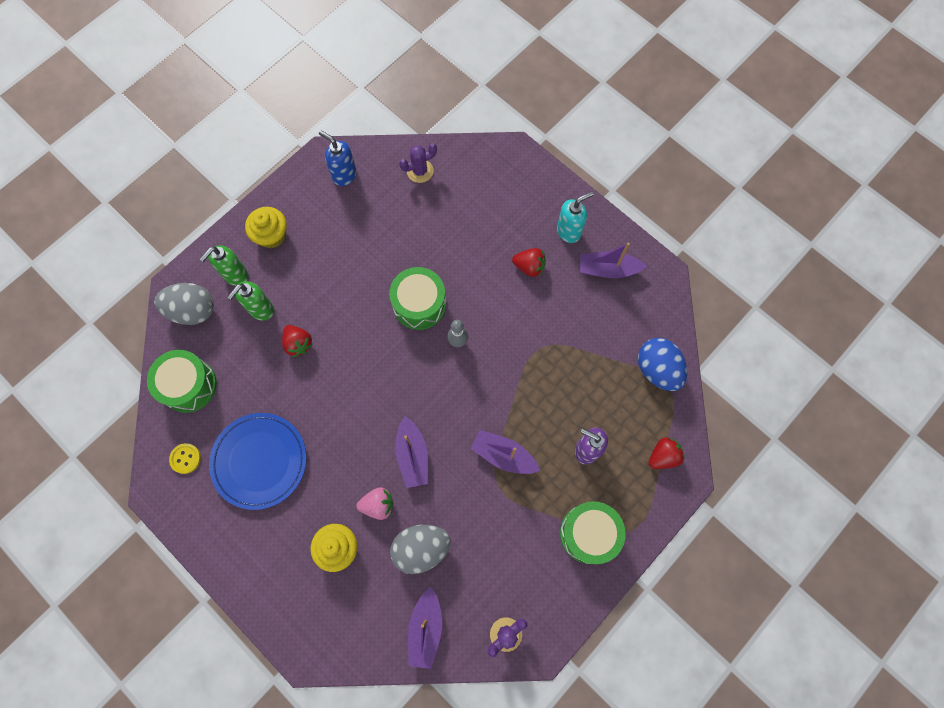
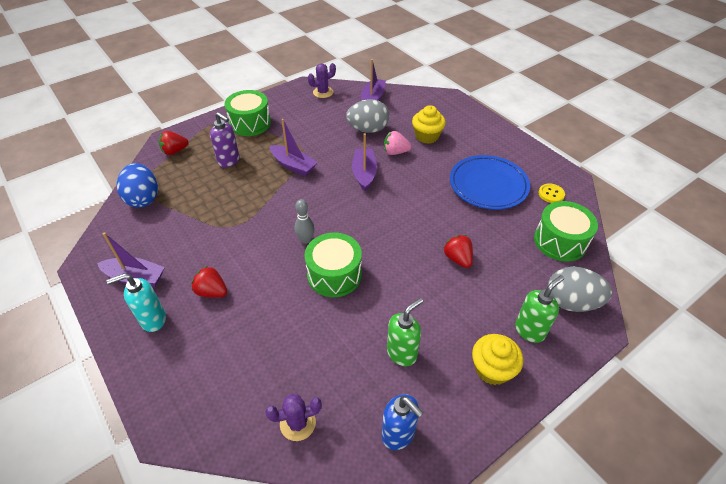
camera: 170 degrees left, 25 degrees down
(261, 309) = (497, 293): green soap dispenser -> green soap dispenser (402, 353)

